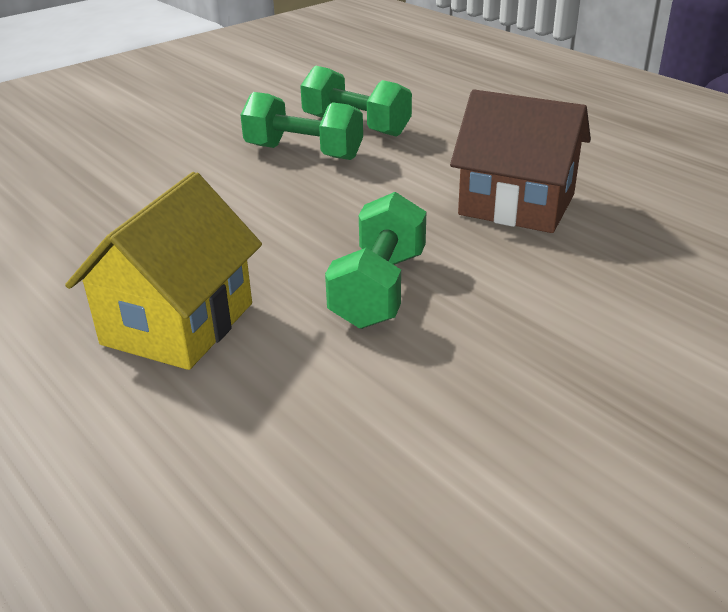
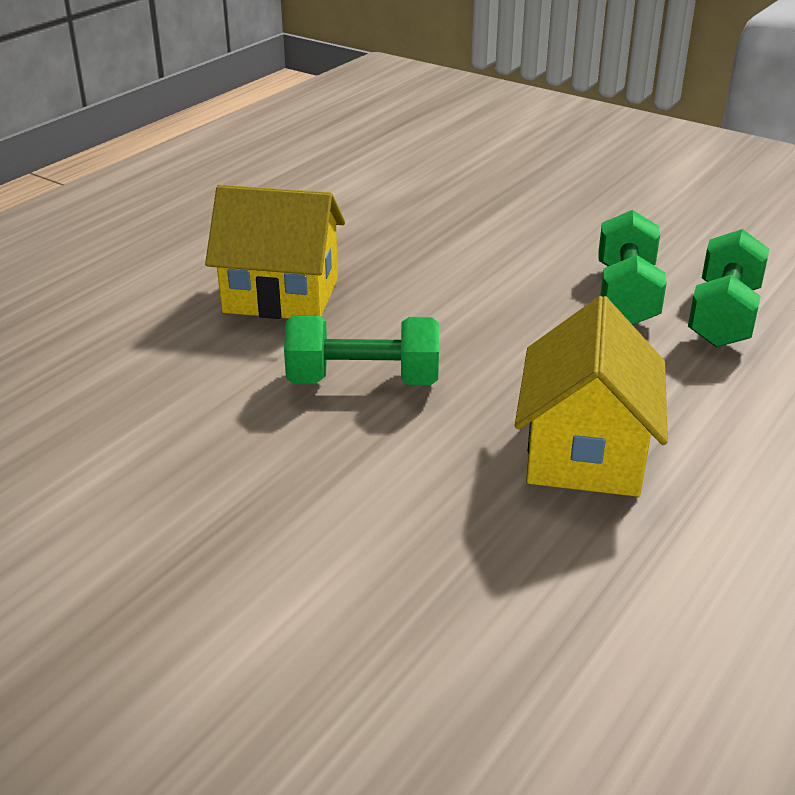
camera: 75 degrees right, 0 degrees up
(516, 205) = (585, 452): brown house -> yellow house

